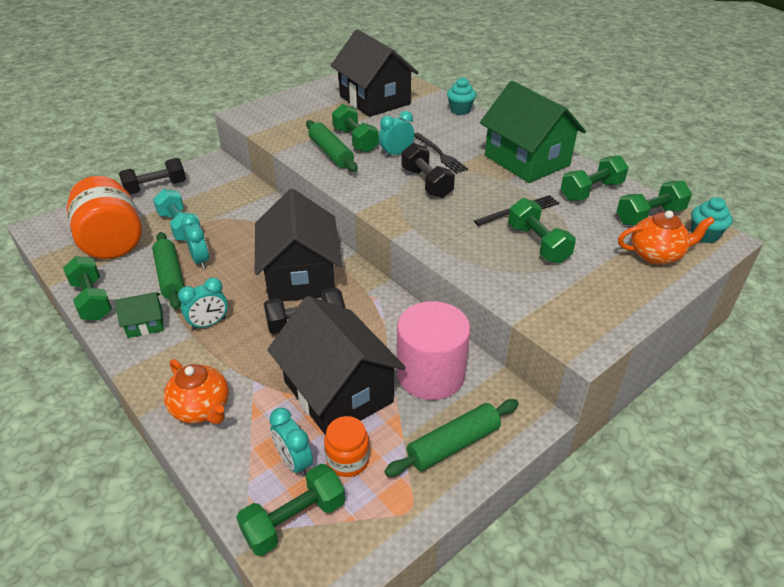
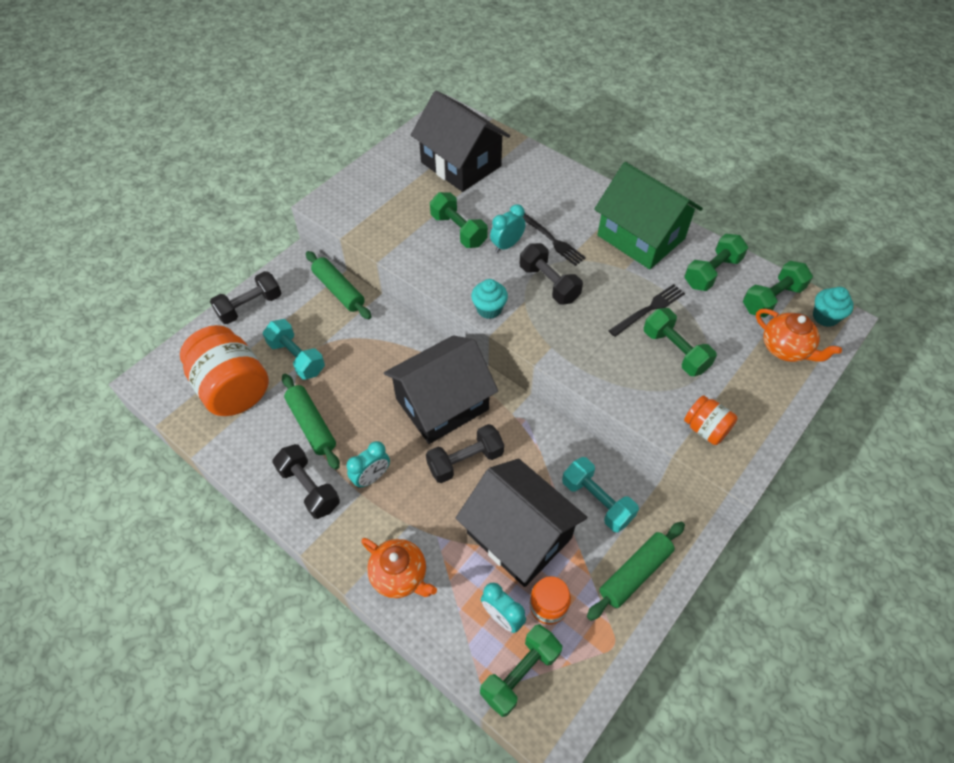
camera: 10 degrees left, 15 degrees up
(92, 300) = (243, 467): green dumbbell -> none
(145, 324) = (309, 488): green house -> black dumbbell
(200, 260) = (335, 399): turquoise clock -> none
(300, 276) = (442, 404): black house -> black house turned 75 degrees clockwise
(331, 153) = (439, 253): green rolling pin -> green rolling pin (339, 290)
(430, 374) = (597, 501): pink cylinder -> turquoise dumbbell
(460, 110) = (556, 169): turquoise cupcake -> turquoise cupcake (489, 309)
(554, 307) = (705, 429): none -> orange jar
(656, 255) = (786, 349): orange teapot -> orange teapot turned 60 degrees clockwise

